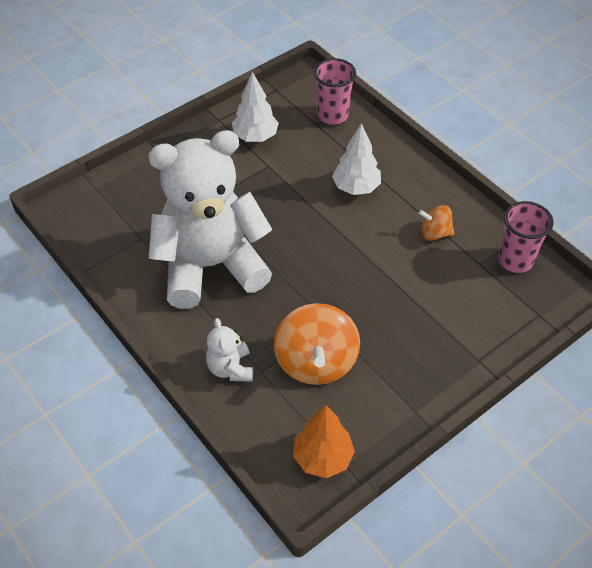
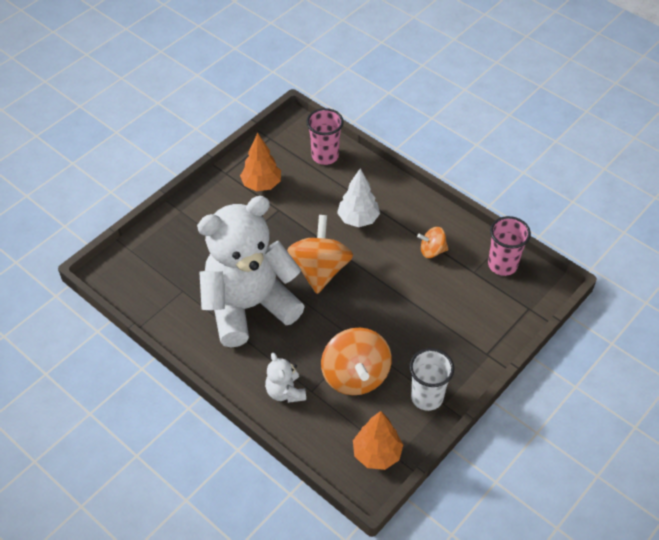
camera: 10 degrees left, 0 degrees up
(255, 137) = (261, 184): white tree -> orange tree
(300, 237) = (320, 270): none -> orange spinning top
(396, 400) = (427, 397): none -> white cup

